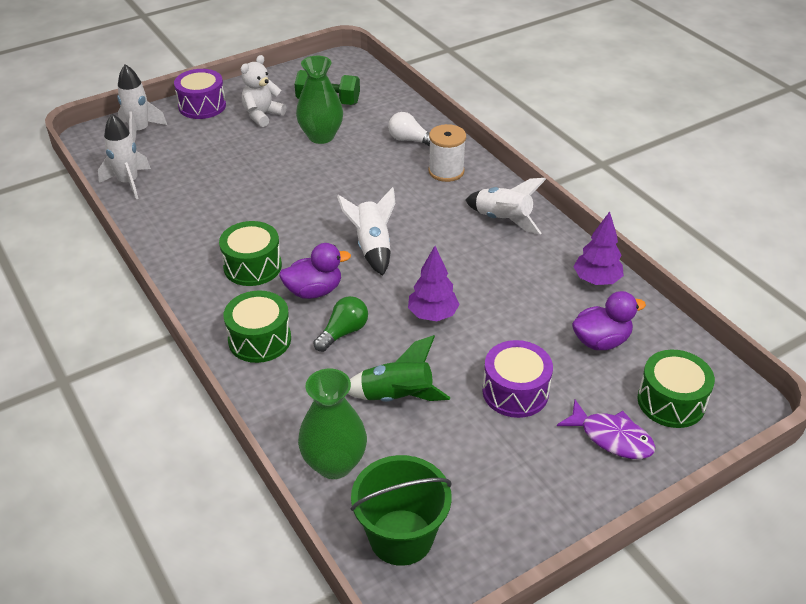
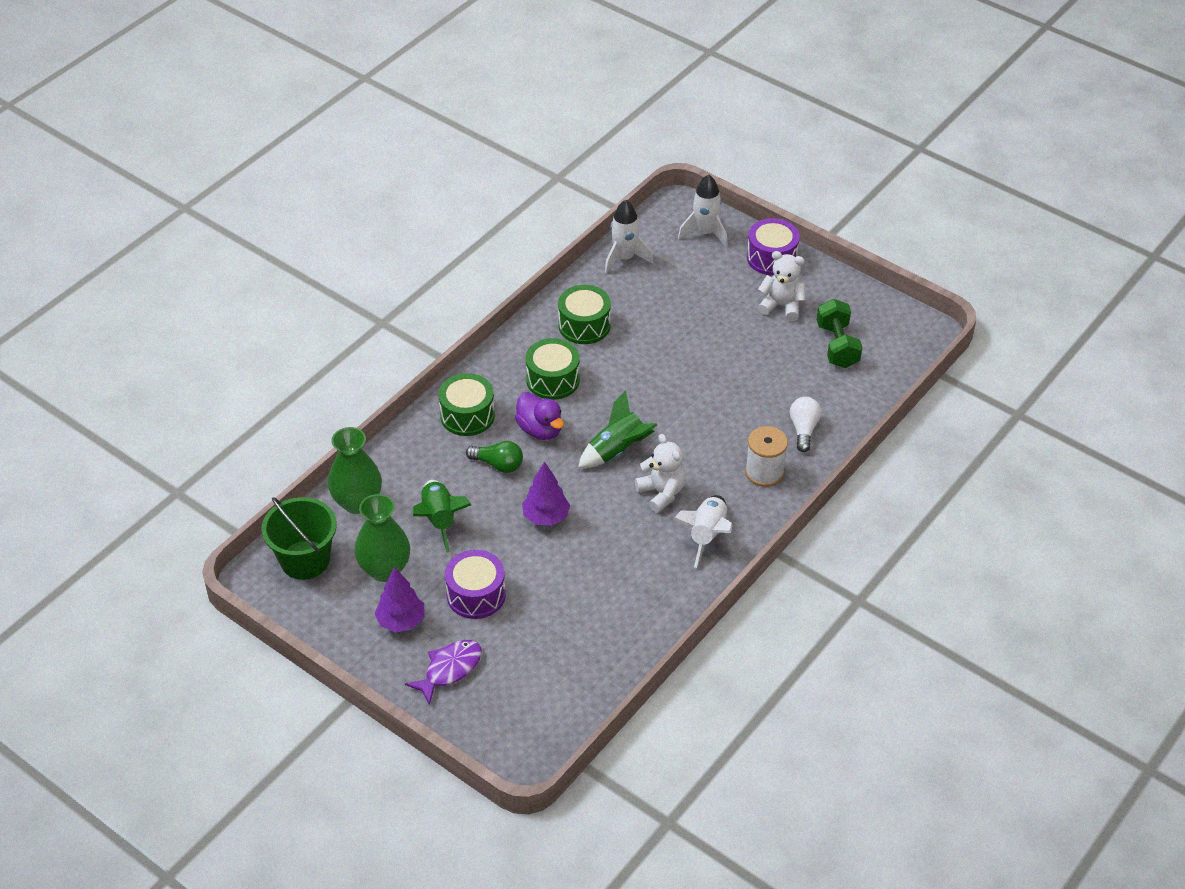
camera: 70 degrees right, 5 degrees up
(321, 136) = (770, 361): green vase -> green vase (385, 570)
(372, 247) = (617, 451): white rocket -> green rocket
(440, 233) = (661, 493): none -> white teddy bear
(596, 280) = (648, 625): purple tree -> purple tree (401, 621)
(601, 341) = (564, 643): purple duck -> none
(611, 437) = (449, 670): purple fish -> purple fish turned 150 degrees counterclockwise
(671, 401) = (508, 706): green drum -> green drum (584, 325)

